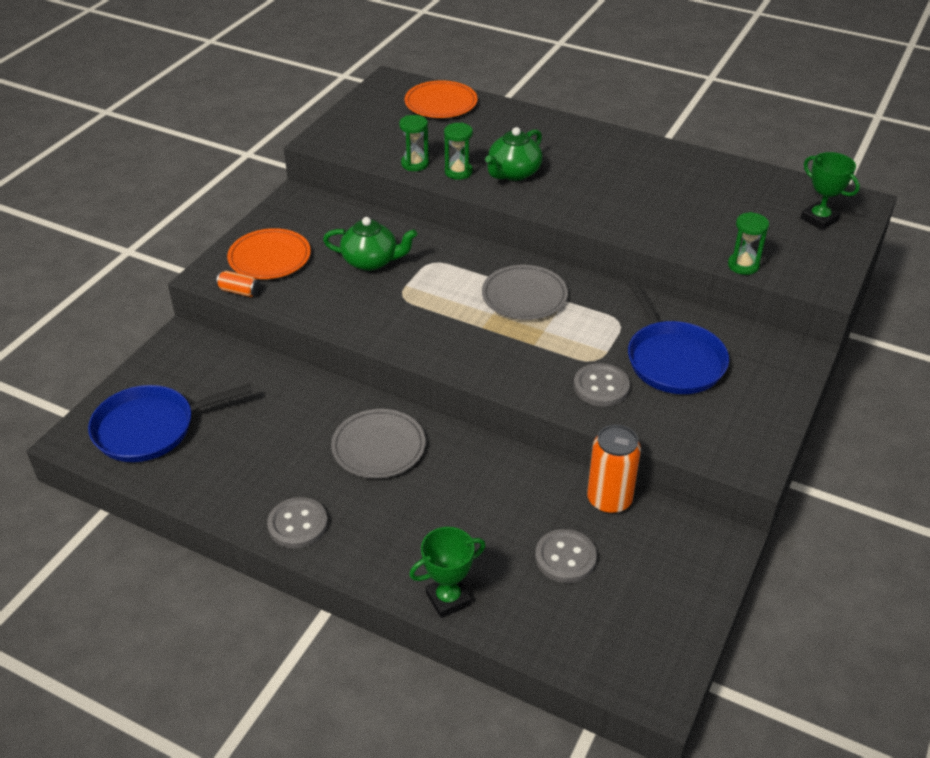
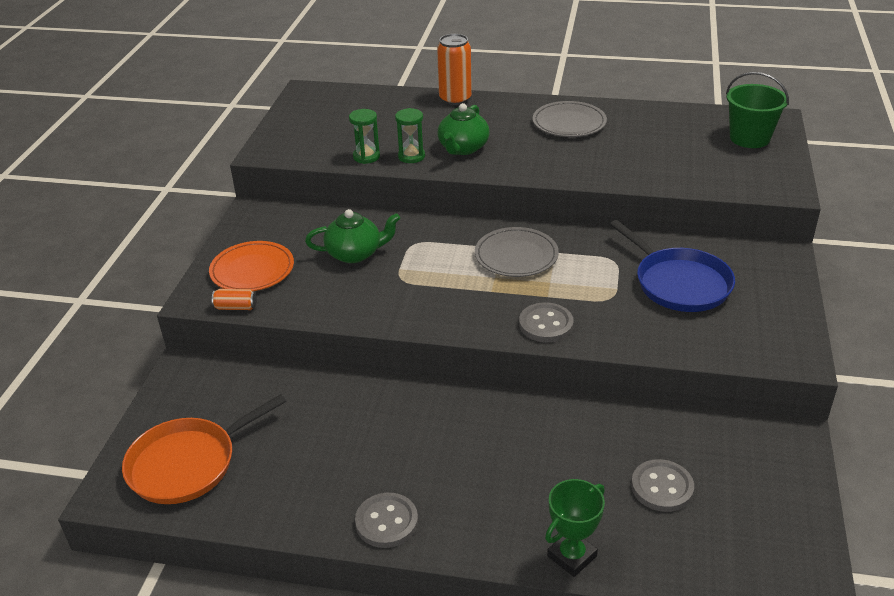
camera: 15 degrees left, 5 degrees down
(150, 428) = (187, 464): blue pan -> orange pan
(378, 447) = (432, 427): grey plate -> grey plate (569, 123)
(441, 103) = (364, 102): orange plate -> none
(601, 387) = (628, 320): grey button -> grey button (546, 324)
(609, 500) = (673, 424): orange can -> orange can (455, 99)
(743, 265) = (709, 187): green hourglass -> none
(819, 219) = (749, 138): green trophy -> green bucket

